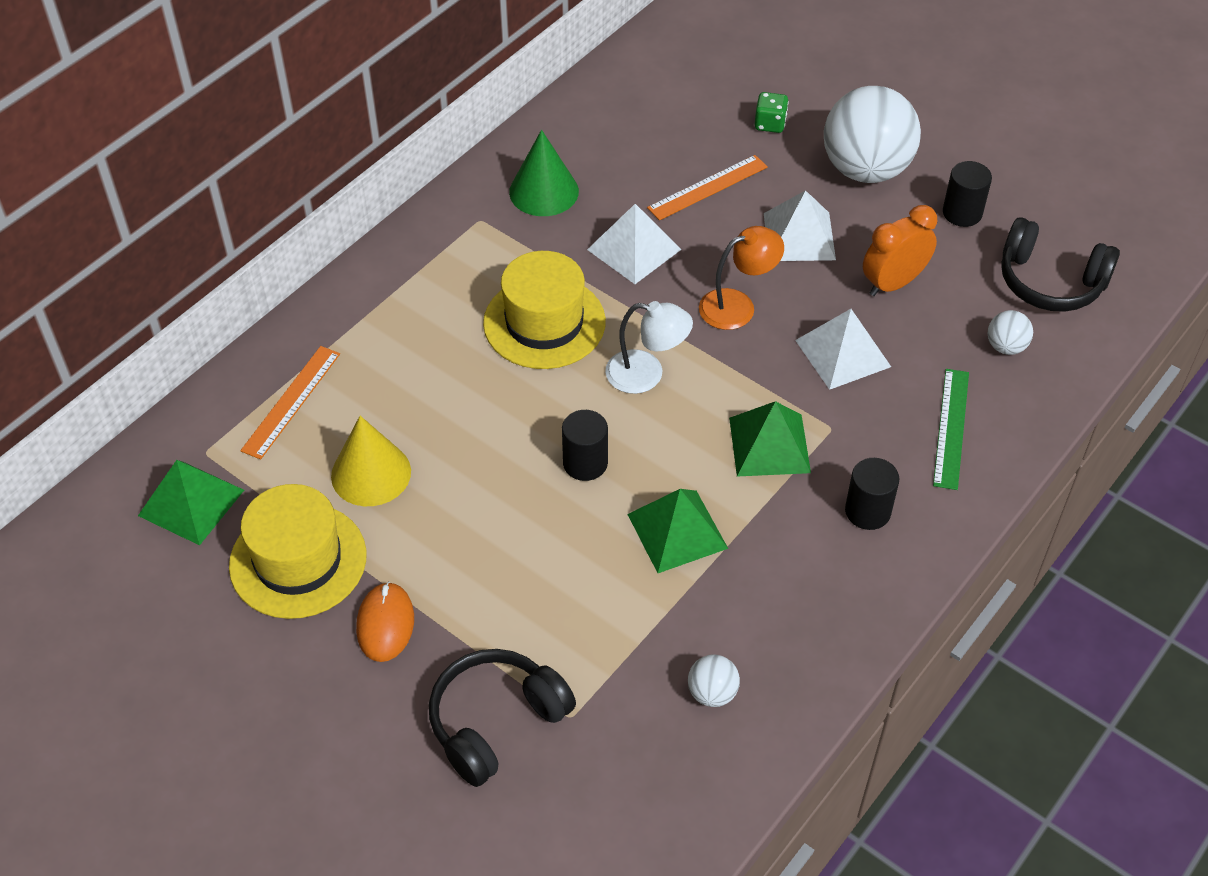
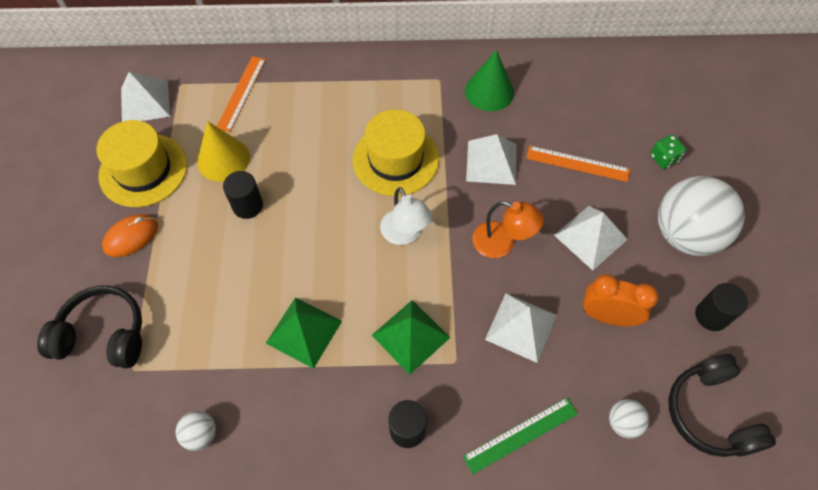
camera: 50 degrees right, 10 degrees up
(191, 503) = (145, 102): green pyramid -> white pyramid
(291, 401) = (241, 93): orange ruler -> orange ruler turned 60 degrees counterclockwise
(585, 463) = (313, 250): black cylinder -> black cylinder (248, 206)

